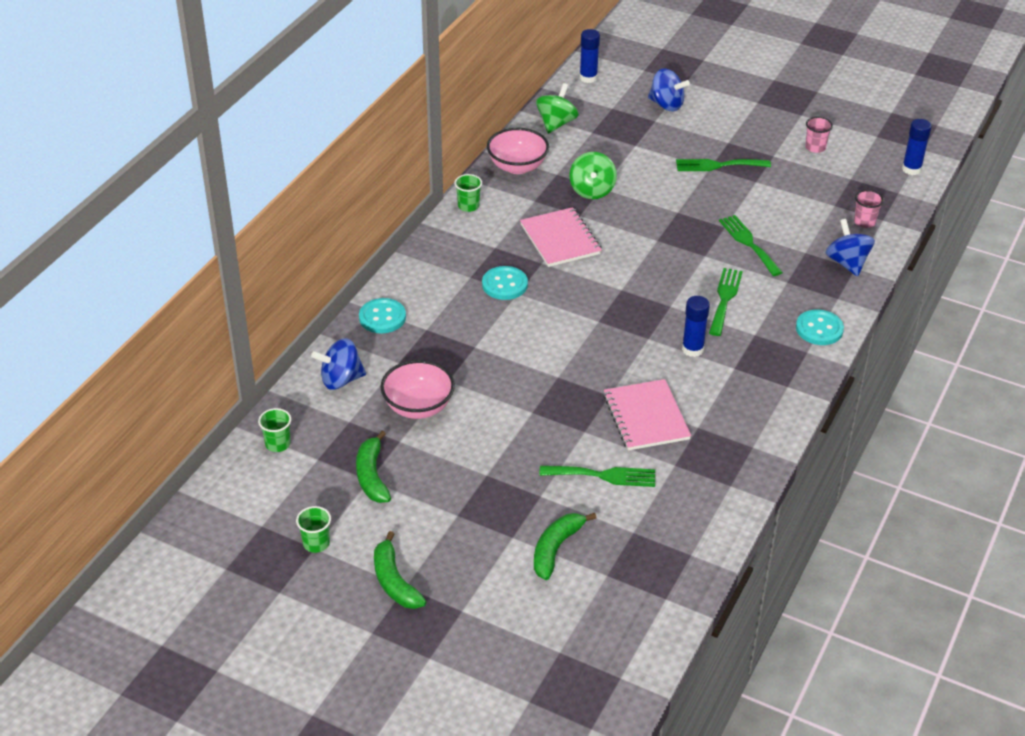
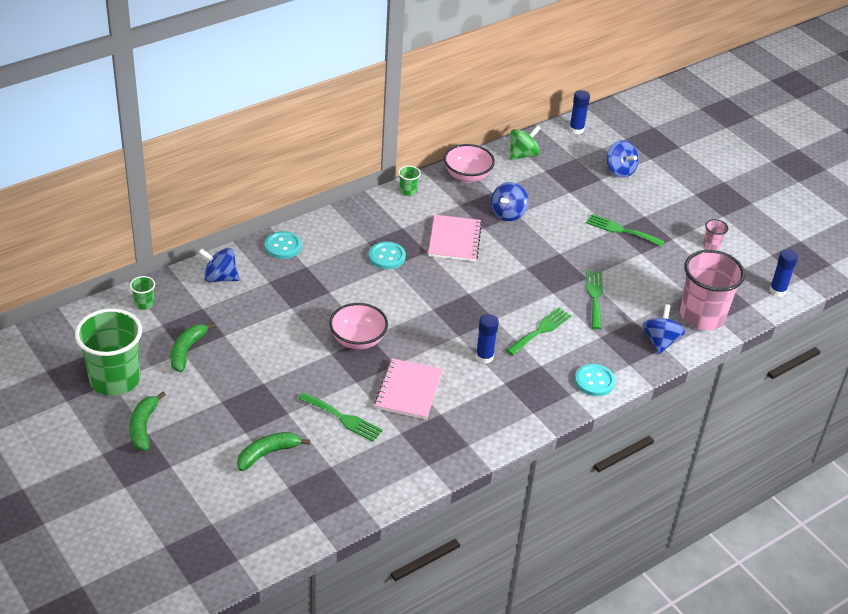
camera: 25 degrees right, 0 degrees up
(316, 543) = (115, 379): green cup -> green cup, size x2.44
(418, 407) = (256, 317): pink bowl -> pink bowl (358, 340)
(592, 190) = (508, 213): green spinning top -> blue spinning top
(864, 222) = (702, 316): pink cup -> pink cup, size x2.44

